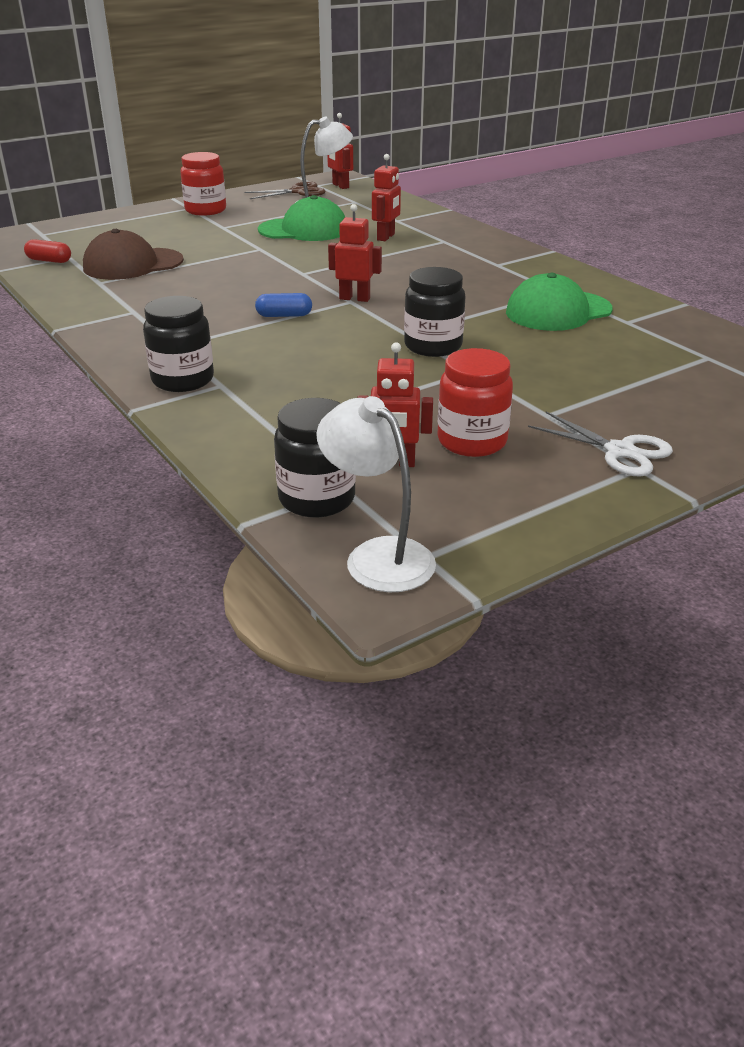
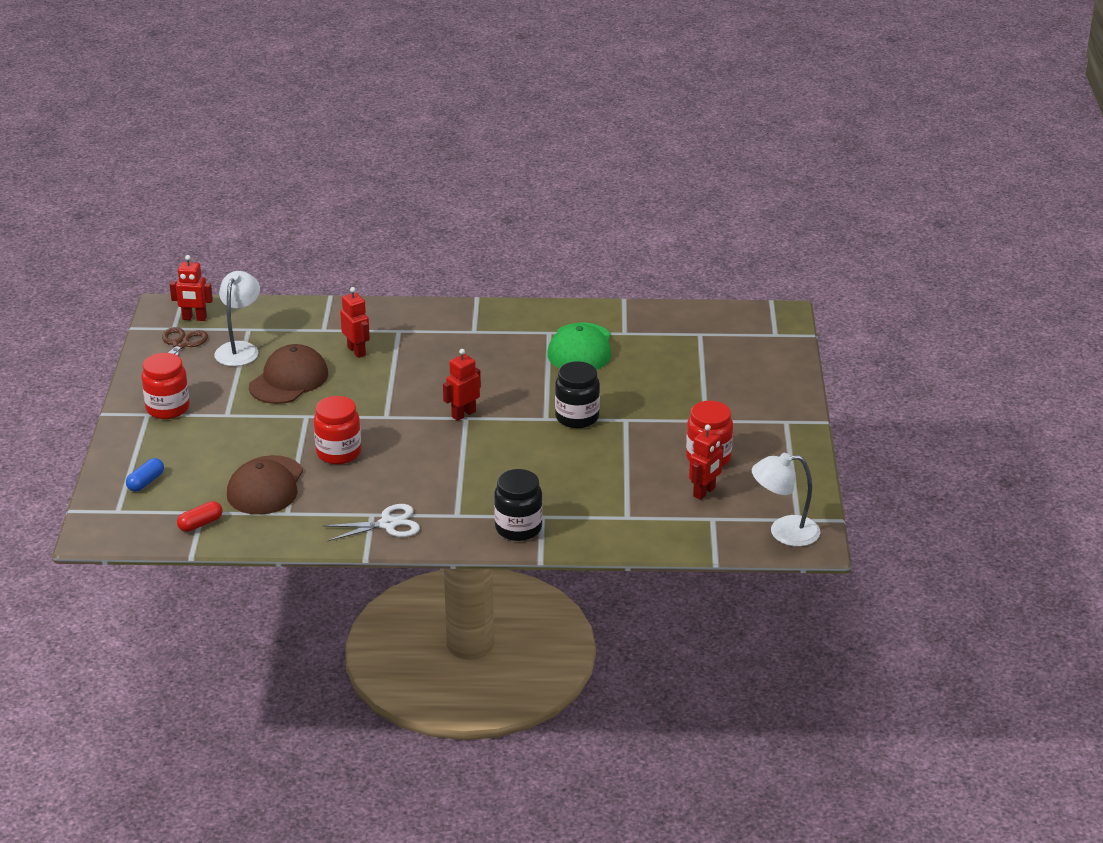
camera: 55 degrees left, 0 degrees up
(218, 273) = (338, 453): none -> red jar
(284, 315) = (458, 454): blue capsule -> blue capsule (146, 482)
(304, 230) = (289, 380): green cap -> brown cap
(316, 499) = (715, 530): black jar -> none
(620, 451) = (766, 418): white scissors -> white scissors (388, 524)

